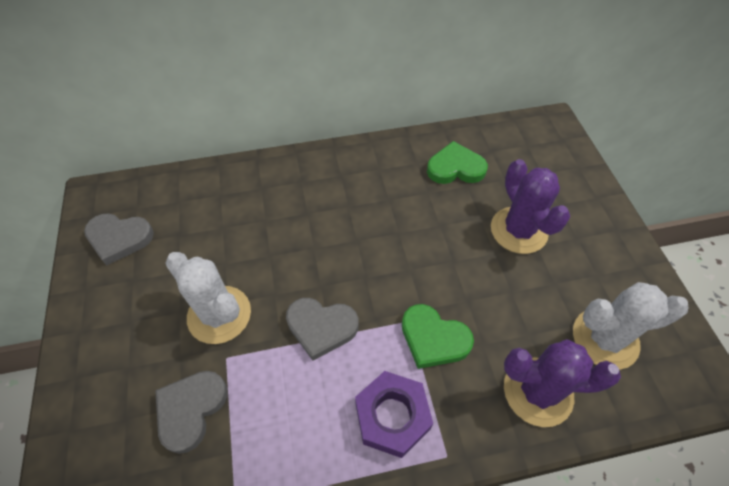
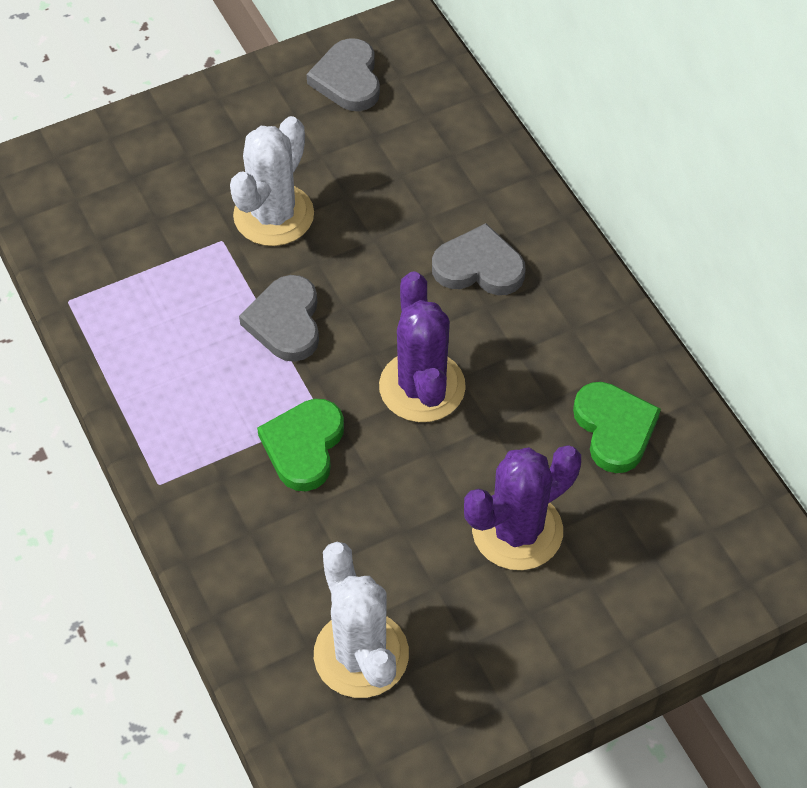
camera: 75 degrees right, 0 degrees up
(191, 409) = (155, 229): grey heart -> grey heart (479, 267)
(392, 416) = (191, 420): purple nut -> none
(538, 391) = (261, 574): purple cactus -> purple cactus (422, 387)

